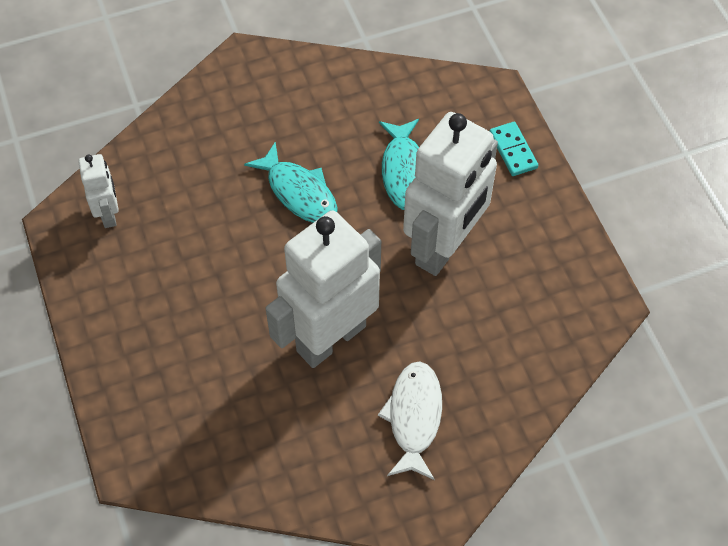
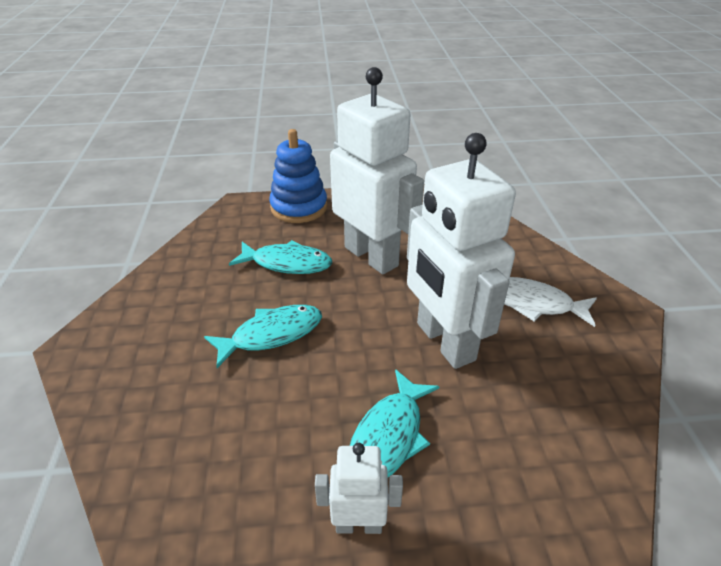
camera: 75 degrees left, 20 degrees down
(109, 214) = (203, 530): white robot -> white robot (359, 524)
(210, 311) = (389, 436): none -> turquoise fish
(513, 150) = (299, 207): turquoise domino -> blue stacking toy

